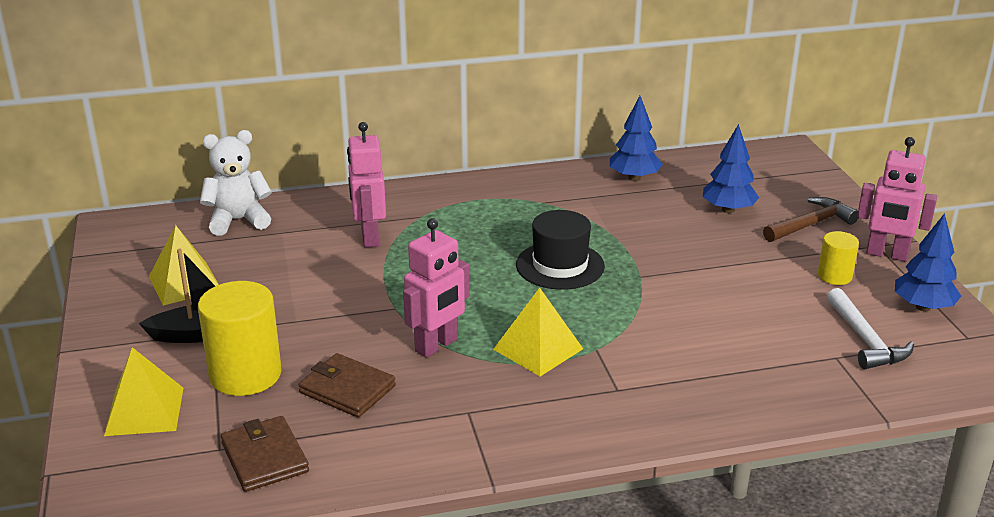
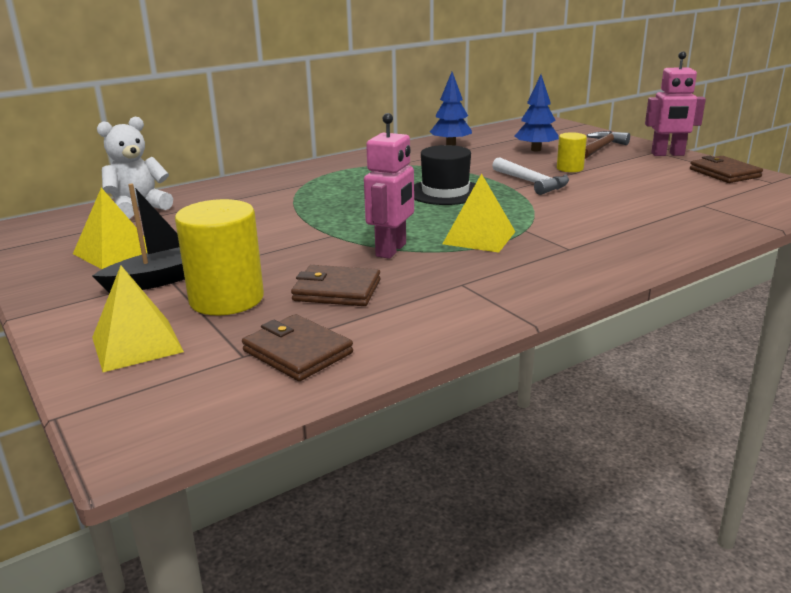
camera: 20 degrees left, 5 degrees down
(369, 237) = (270, 201): pink robot -> none
(834, 276) = (648, 168): yellow cylinder -> yellow cylinder (570, 168)
(865, 340) = (710, 193): white hammer -> white hammer (531, 183)
(923, 307) = (724, 173): blue tree -> brown wallet

